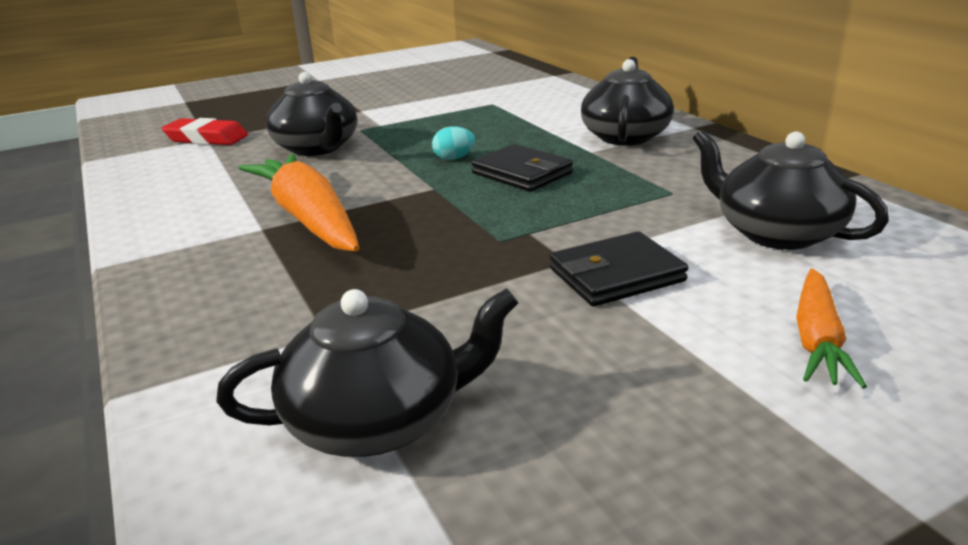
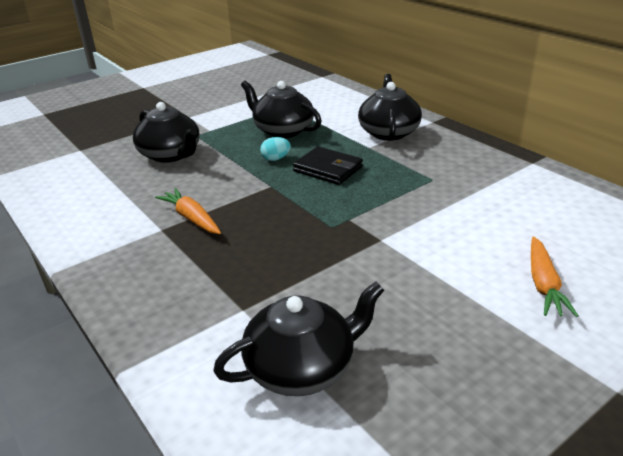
camera: 10 degrees left, 5 degrees up
(206, 138) = (80, 150): red eraser -> none
(308, 218) = (191, 218): orange carrot -> orange carrot, size x0.56
(616, 275) = (414, 248): black wallet -> none
(776, 233) = (504, 207): black teapot -> black teapot (283, 130)

